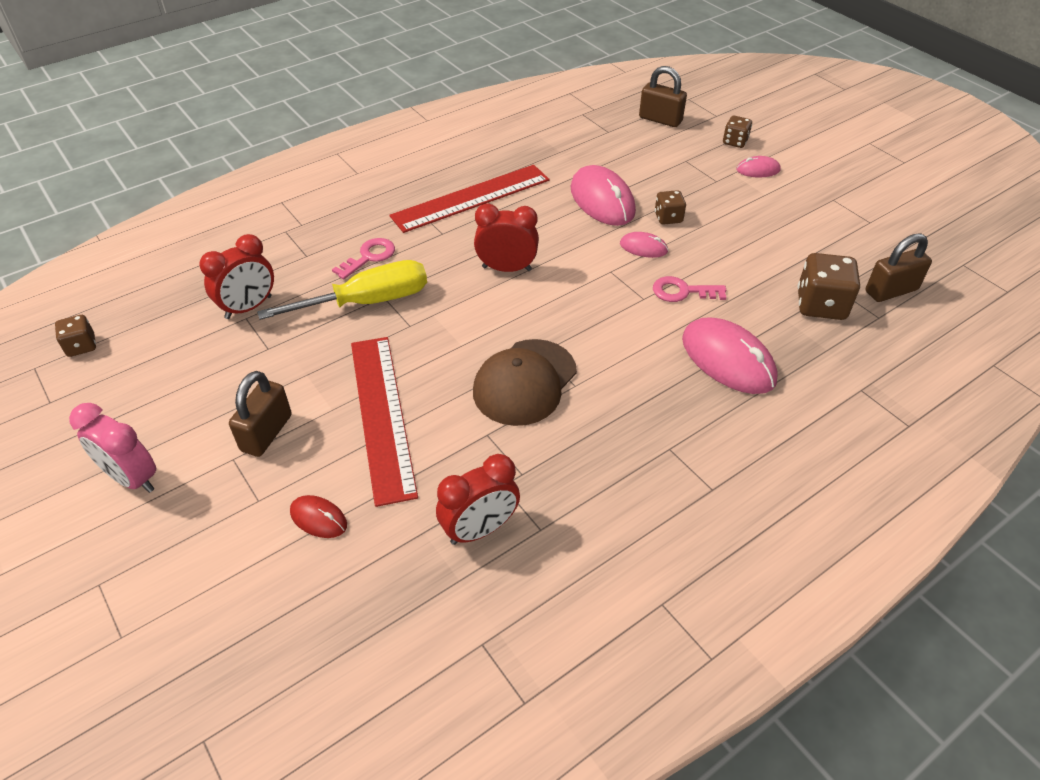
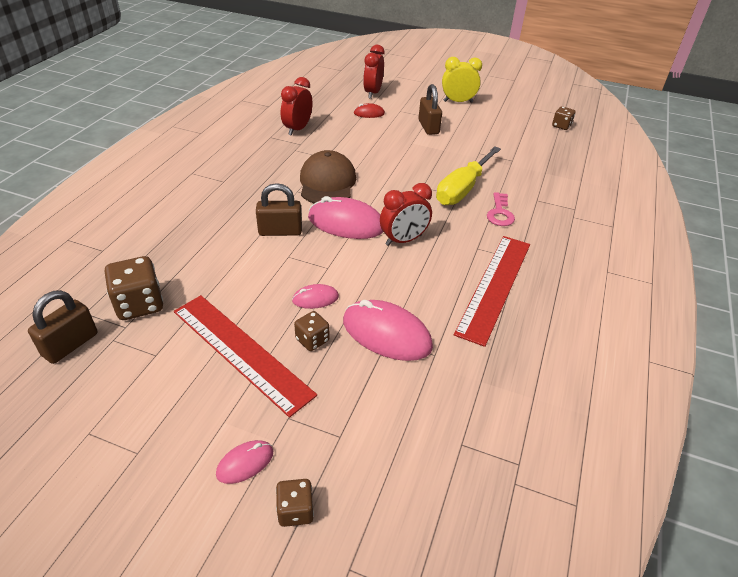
camera: 145 degrees right, 5 degrees down
(132, 478) = (458, 102): pink clock -> yellow clock
(248, 307) = (519, 164): red clock -> red clock (373, 93)
(382, 415) = (385, 148): red ruler -> red ruler (241, 351)
(660, 119) = (419, 508): brown padlock -> brown padlock (280, 231)
(682, 291) = (261, 272): pink key -> none
(728, 359) = (205, 236): pink mouse -> pink mouse (346, 223)

